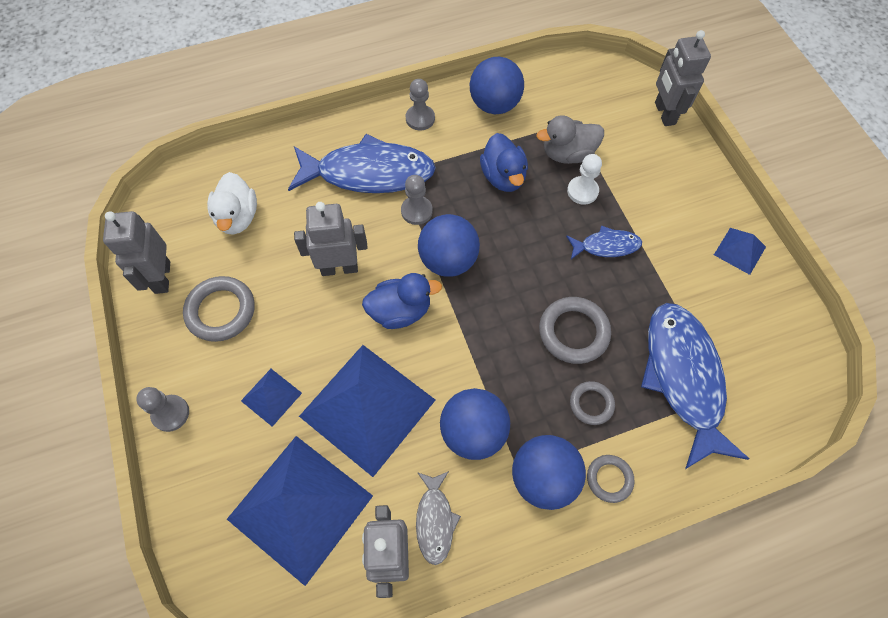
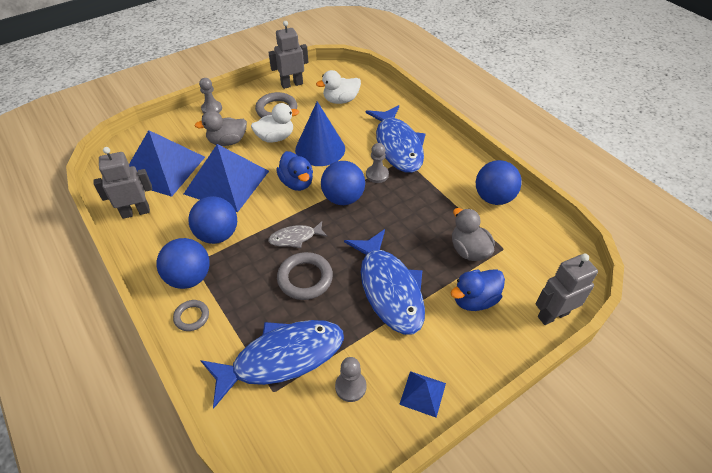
camera: 75 degrees right, 15 degrees down
(271, 396) = (227, 141): blue pyramid -> grey duck
(290, 324) = (275, 138): none -> white duck
(339, 268) = (320, 149): grey robot -> blue cone
(420, 118) = (457, 160): grey pawn -> grey pawn (350, 387)
(435, 520) = (157, 227): grey fish -> grey fish (295, 238)
(503, 177) = (427, 215): blue duck -> blue duck (474, 300)
(582, 191) = (436, 265): white pawn -> none
(591, 404) = (248, 298): grey ring -> none
(606, 246) = (389, 289): blue fish -> blue fish, size x2.05

